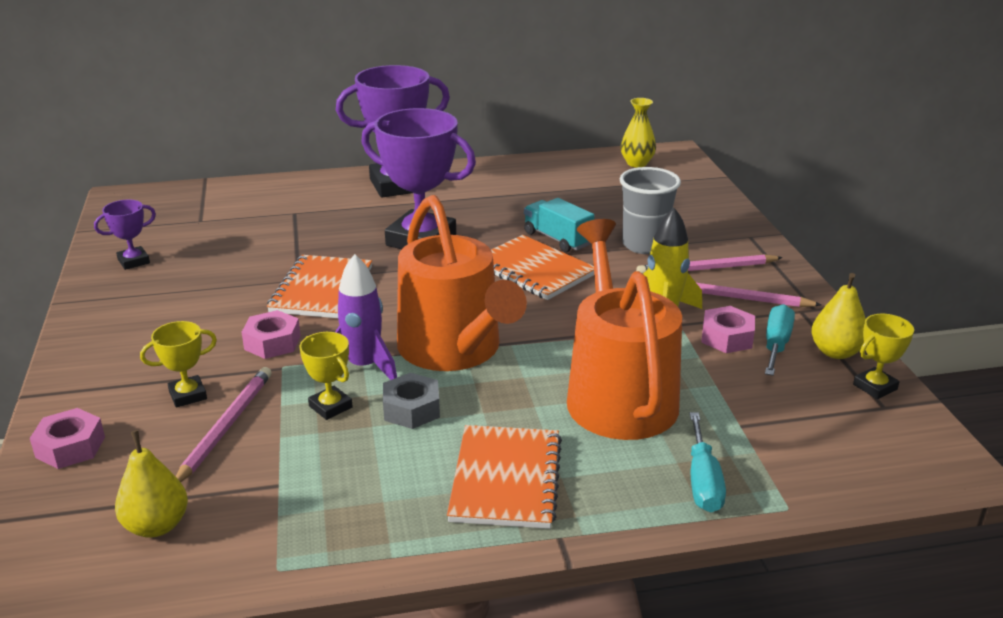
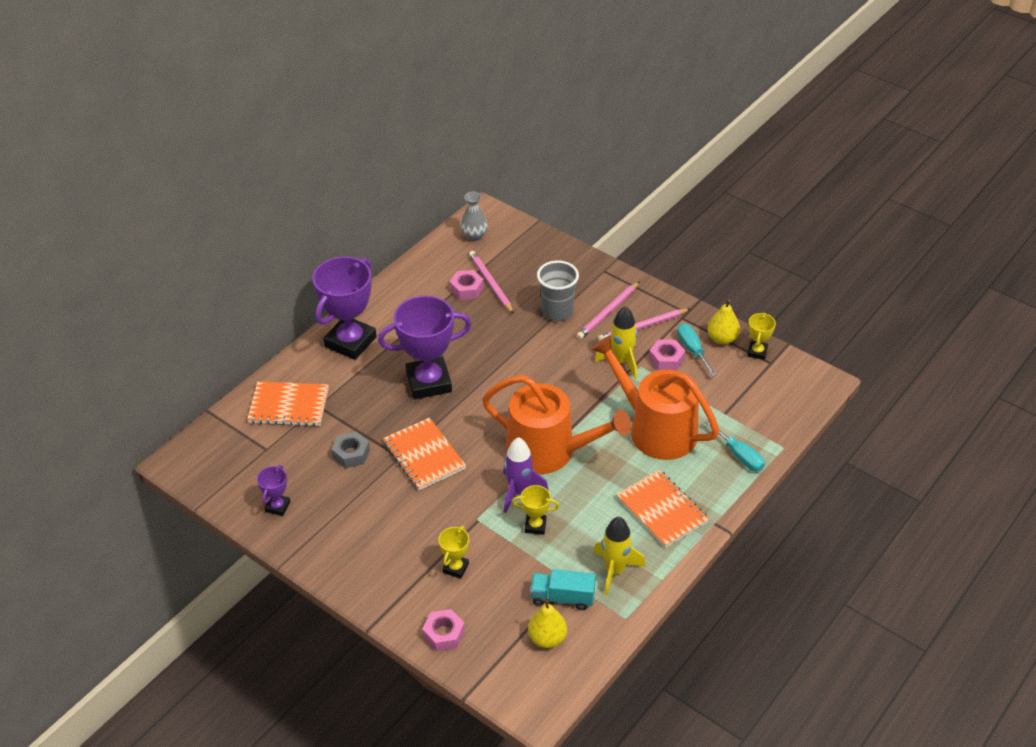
camera: 40 degrees left, 15 degrees up
(226, 427) = (502, 571): pink pencil -> pink pencil (490, 283)
(272, 342) = (450, 508): pink nut -> pink nut (467, 289)
(348, 507) = (615, 570): none -> yellow rocket
(411, 409) = (575, 501): grey nut -> grey nut (351, 454)
(534, 270) = (521, 368): orange notebook -> orange notebook (289, 405)
(557, 239) = (505, 334): turquoise truck -> turquoise truck (562, 597)
(637, 163) = (474, 236): yellow vase -> grey vase

